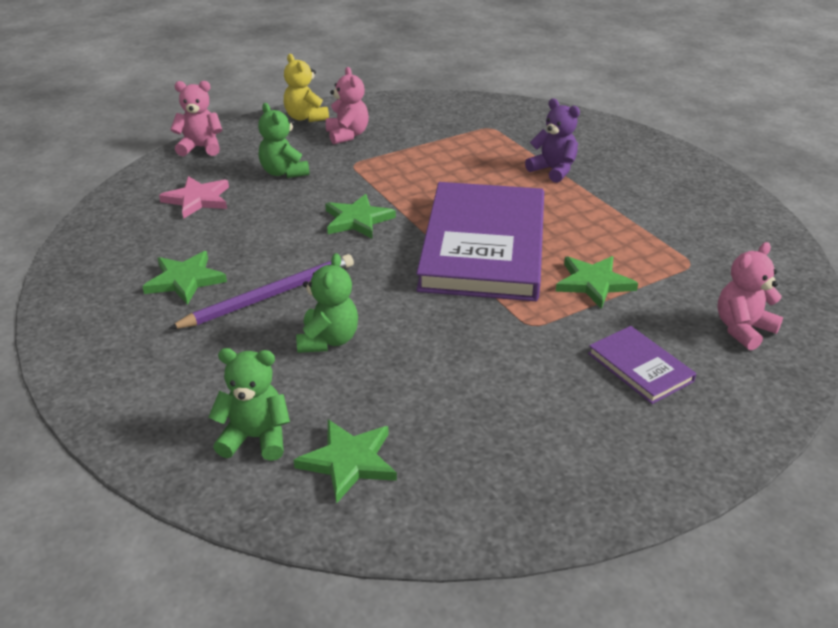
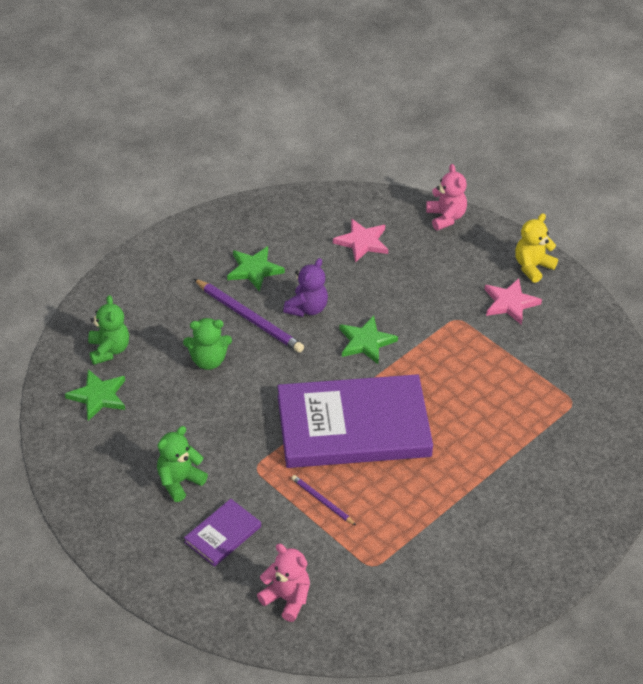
camera: 75 degrees right, 10 degrees up
(284, 172) = (424, 279): green teddy bear -> green teddy bear (179, 481)
(347, 135) = (510, 303): pink teddy bear -> pink star
(553, 170) = (502, 459): purple teddy bear -> purple teddy bear (307, 308)
(593, 283) = (322, 501): green star -> purple pencil

